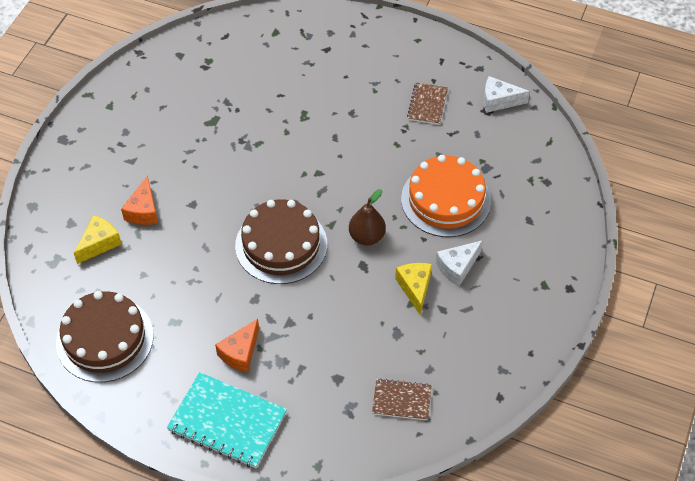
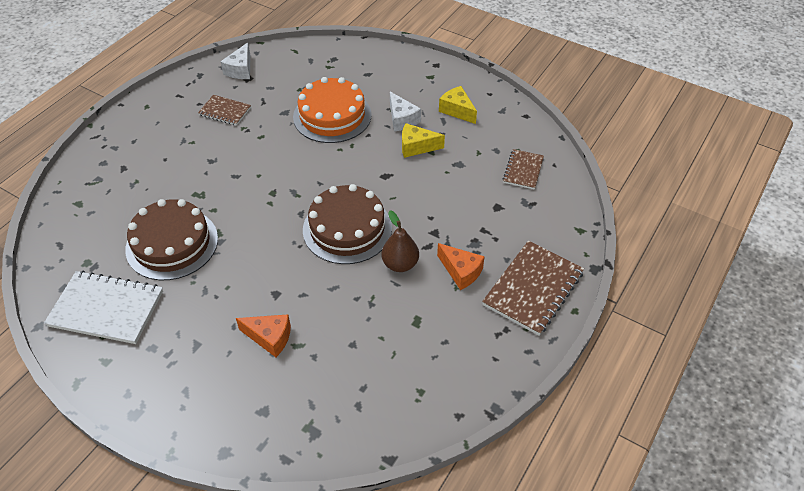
camera: 80 degrees left, 5 degrees down
(99, 243) = (301, 383): yellow cheese -> yellow cheese (457, 110)
(105, 339) = (426, 385): brown cake -> brown cake (172, 243)
(161, 90) = (106, 309): none -> white notebook
(227, 421) = (533, 289): turquoise notebook -> brown notebook
(367, 236) = (355, 169): brown pear -> brown pear (400, 264)

